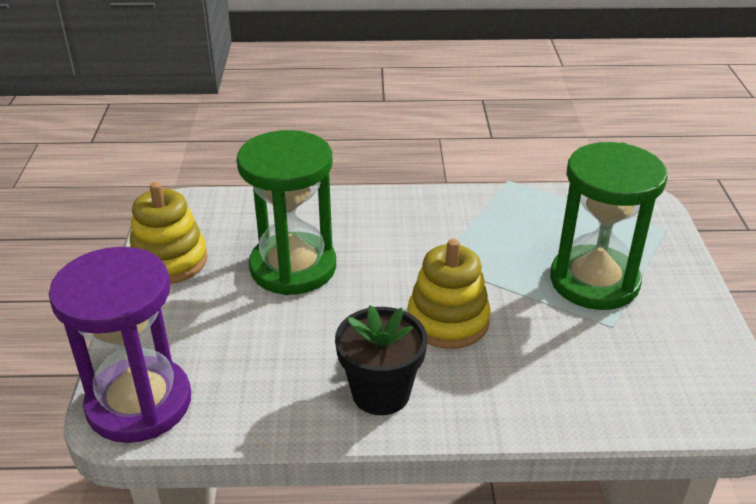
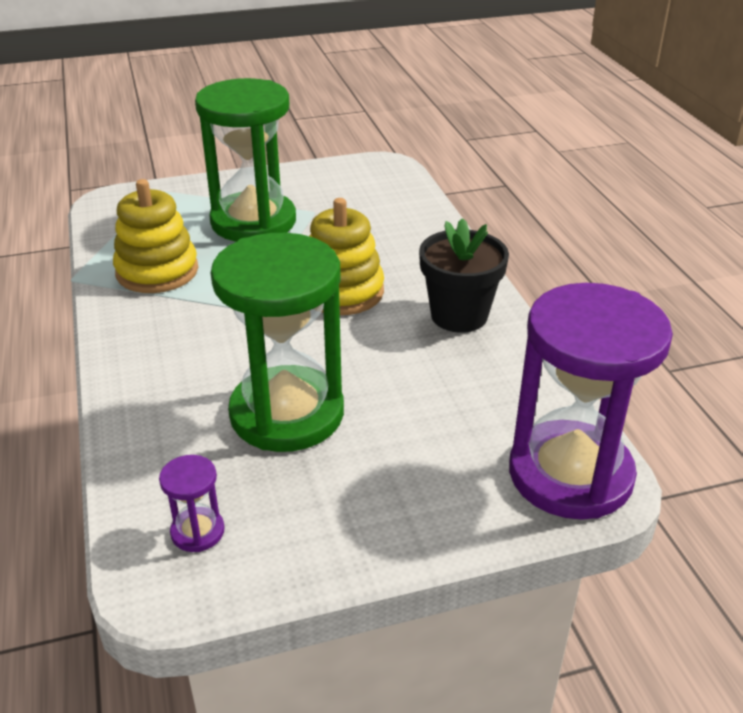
camera: 105 degrees left, 0 degrees up
(169, 261) = (307, 540): yellow stacking toy -> yellow stacking toy (157, 271)
(206, 221) = (197, 531): none -> purple hourglass

